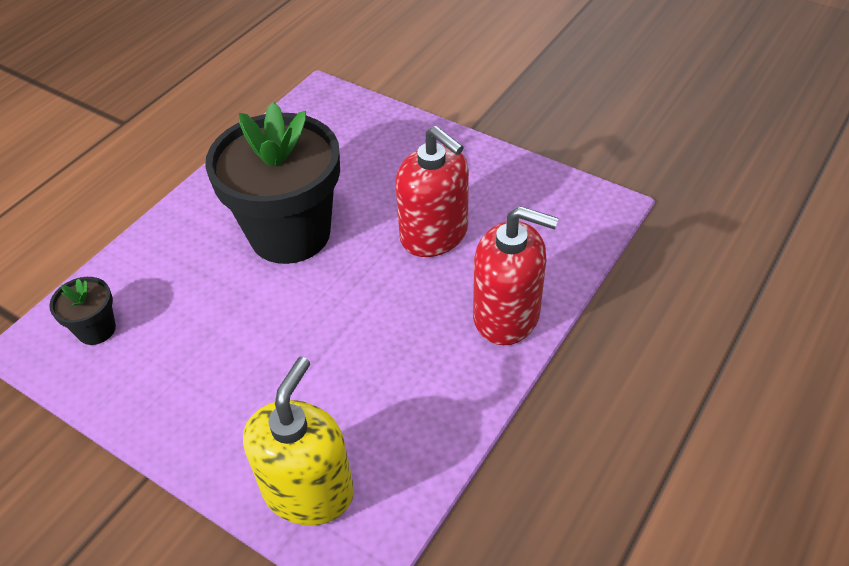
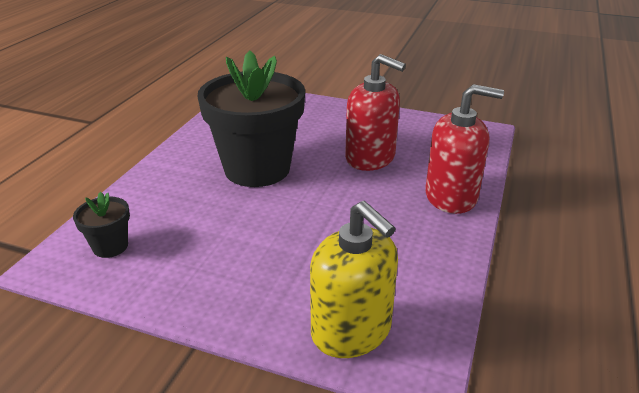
camera: 15 degrees left, 15 degrees down
(308, 490) = (351, 331): yellow soap dispenser -> yellow soap dispenser turned 135 degrees clockwise

